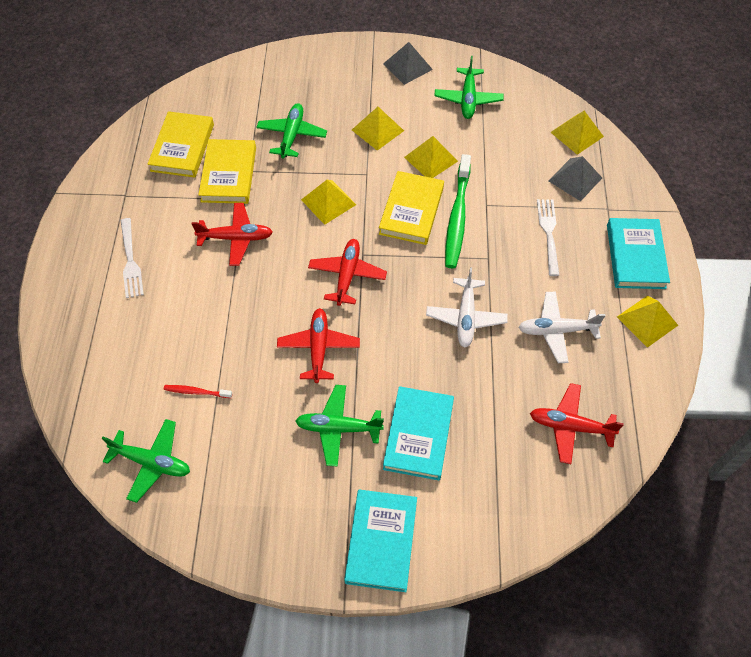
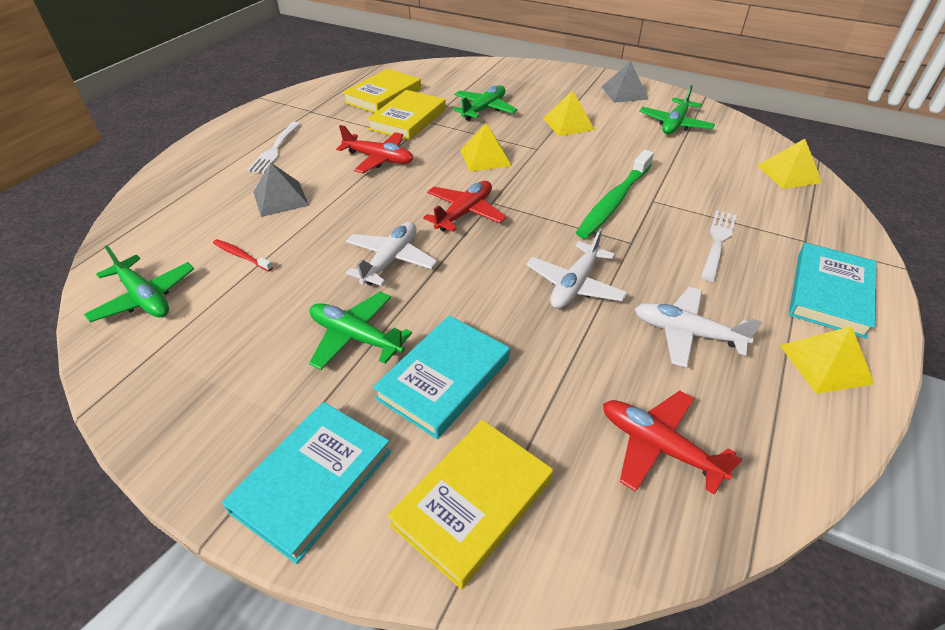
camera: 25 degrees right, 15 degrees down
(318, 348) = (390, 260): red plane -> white plane
(411, 211) = (566, 184): yellow book -> yellow book (472, 502)
(431, 159) = (610, 154): yellow pyramid -> none
(575, 179) = (772, 207): grey pyramid -> grey pyramid (280, 198)

